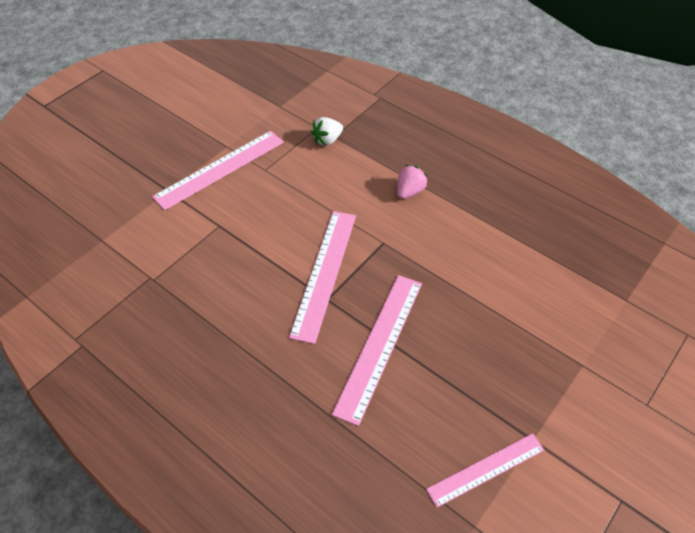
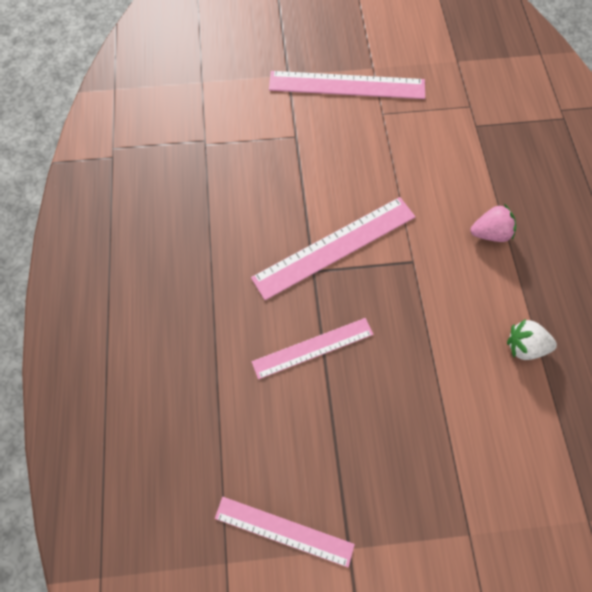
camera: 45 degrees right, 15 degrees up
(327, 140) = (466, 125): white strawberry -> white strawberry (524, 346)
(379, 345) = (313, 348): pink ruler -> pink ruler, size x0.65

